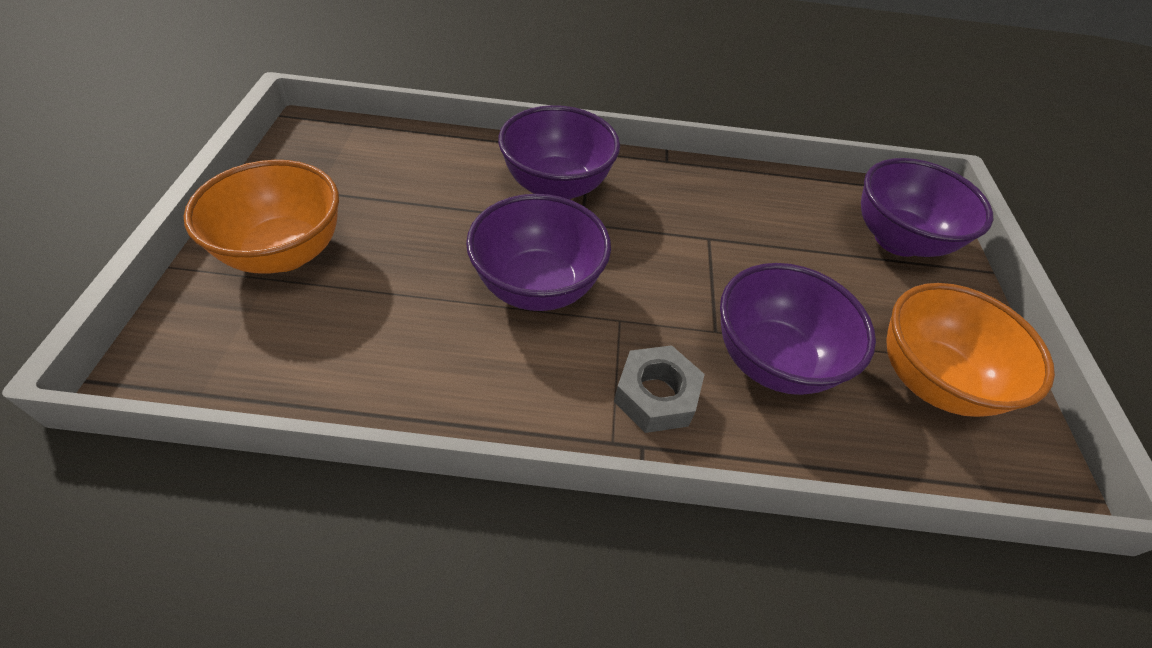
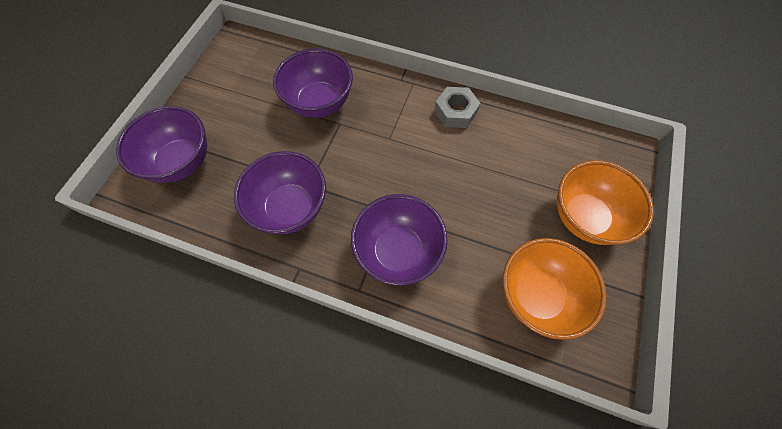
camera: 160 degrees left, 15 degrees up
(537, 287) = (430, 166): purple bowl -> purple bowl (290, 208)
(656, 395) = (386, 97): grey nut -> grey nut (455, 112)
(930, 380) = (247, 81): orange bowl -> orange bowl (536, 295)

